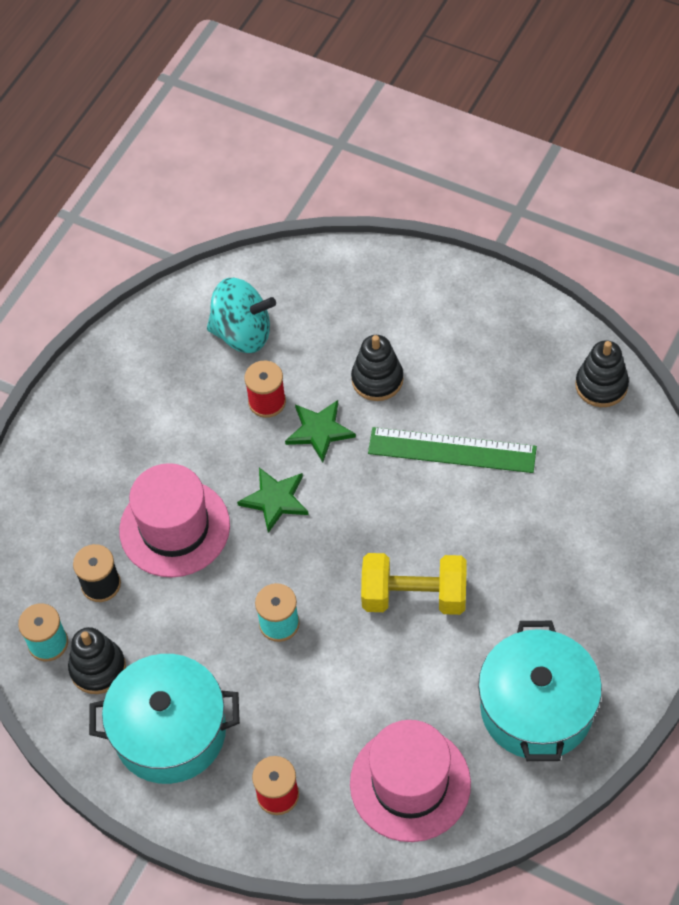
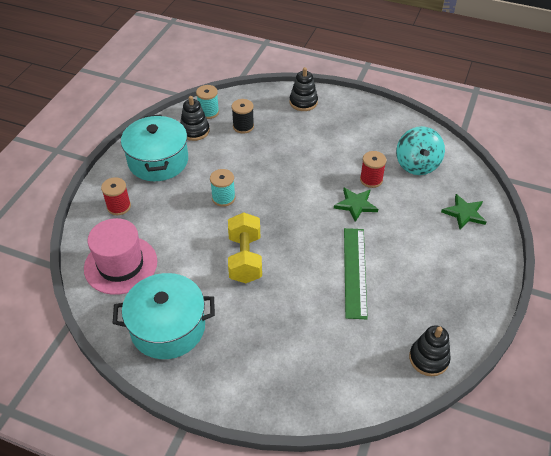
camera: 80 degrees right, 10 degrees down
(174, 528) = (280, 150): pink hat -> none
(275, 500) = (304, 189): green star -> green star (464, 213)
(377, 379) = (400, 229): black stacking toy -> black stacking toy (303, 102)

